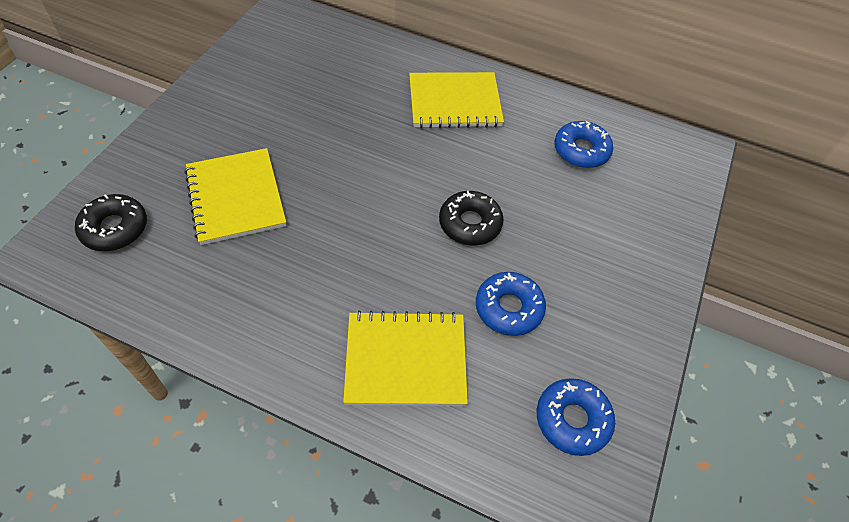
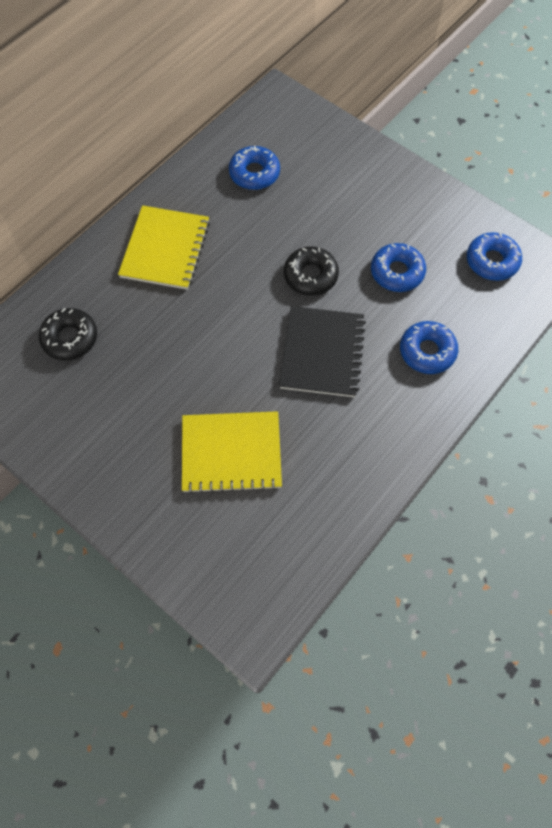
camera: 70 degrees left, 10 degrees up
(115, 228) = (240, 563): black donut -> black donut (70, 338)
(373, 252) = (322, 353): none -> black notebook
(405, 360) = (427, 351): yellow notebook -> blue donut

